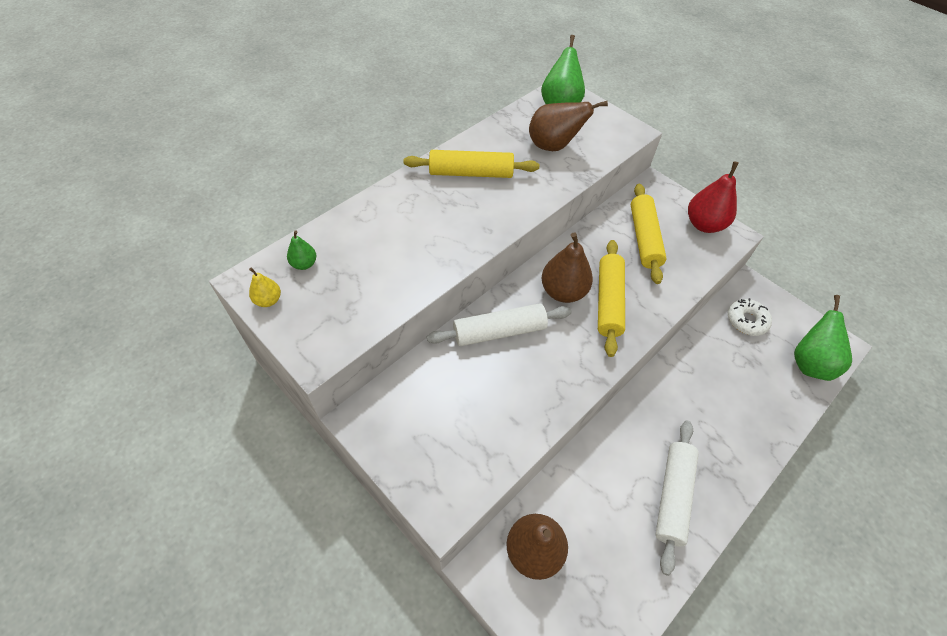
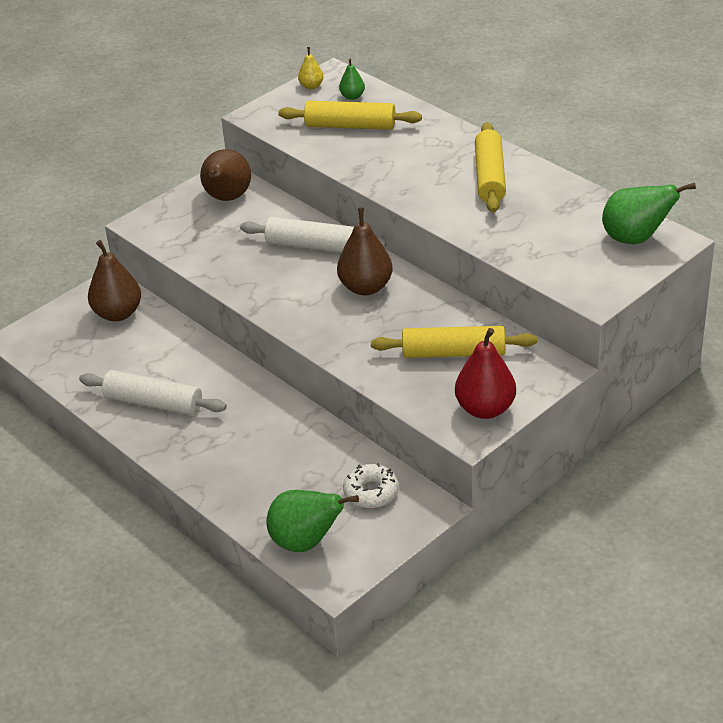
camera: 95 degrees right, 15 degrees down
(499, 331) = (313, 246): white rolling pin -> white rolling pin turned 60 degrees counterclockwise
(553, 146) = (550, 233): brown pear -> brown pear (227, 198)
(608, 301) = (353, 319): yellow rolling pin -> yellow rolling pin (350, 126)

